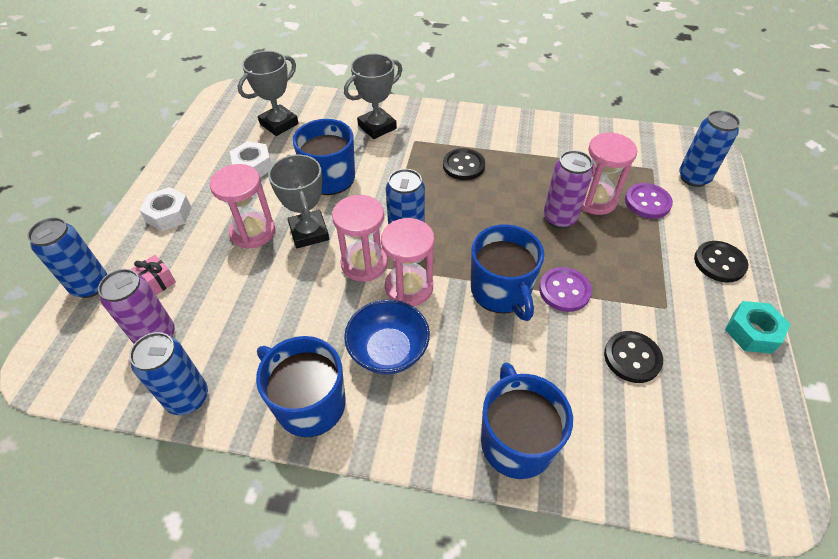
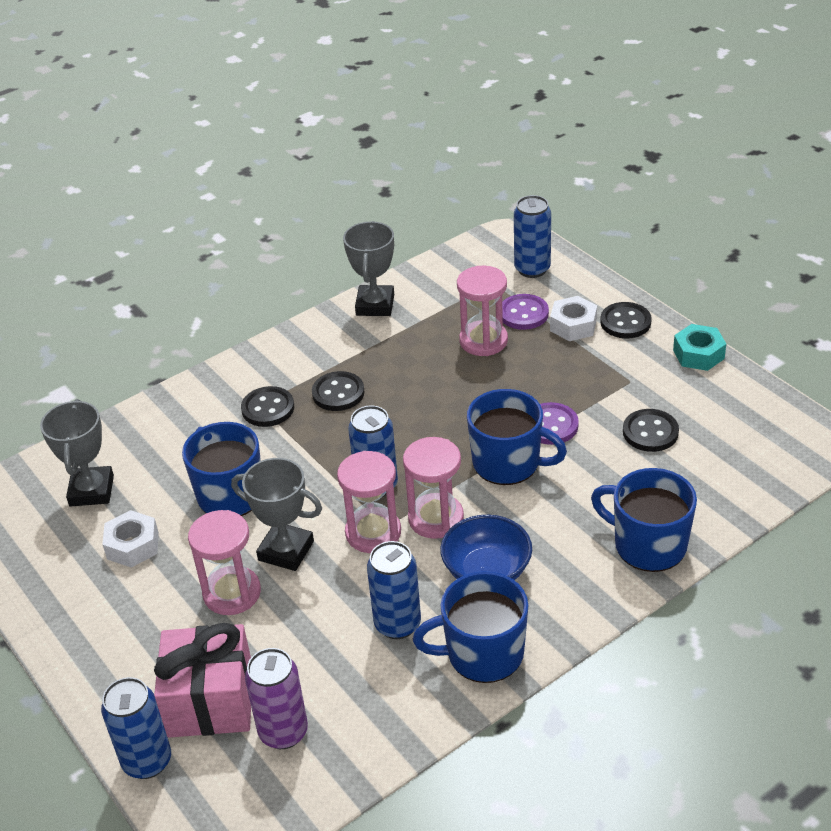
camera: 45 degrees left, 10 degrees down
(158, 282) = (210, 701): pink gift -> pink gift, size x2.39
(169, 214) = (119, 650): white nut -> white nut (573, 325)
(188, 398) = (385, 738): blue can -> blue can (397, 624)
(377, 127) = (203, 419): grey trophy -> grey trophy (375, 305)
(415, 146) = (268, 408): none -> black button
(559, 218) = (476, 376): purple can -> none

